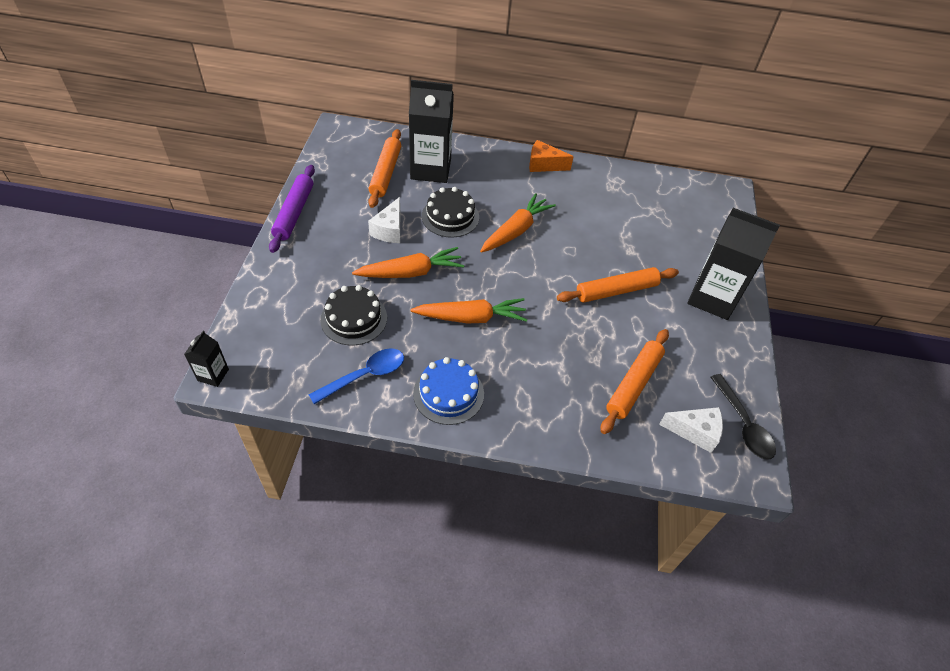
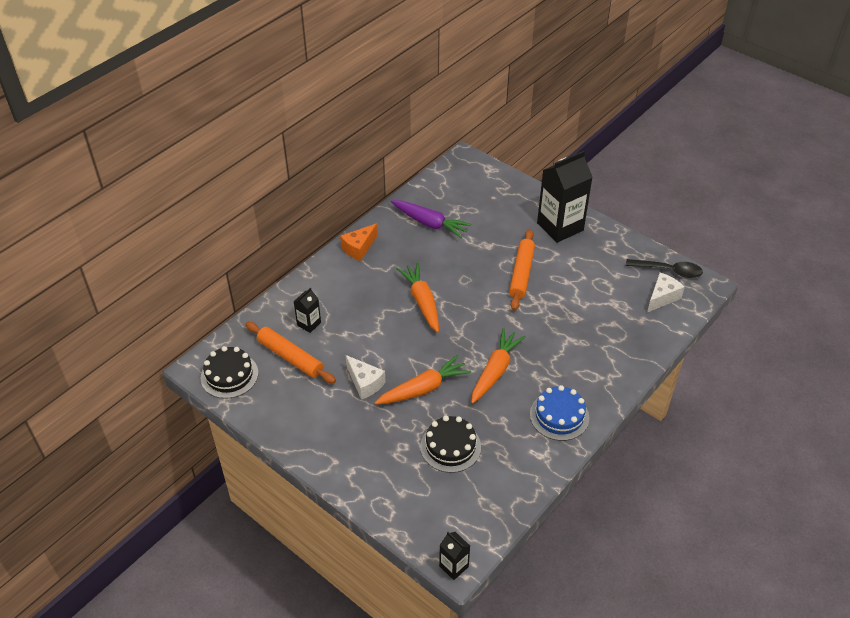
camera: 55 degrees left, 5 degrees down
(294, 213) = (295, 444): purple rolling pin -> none
(365, 375) = (513, 461): blue spoon -> none
(411, 272) = (424, 388): orange carrot -> orange carrot turned 45 degrees clockwise
(430, 169) = (309, 324): black carton -> black carton, size x0.47
(450, 216) = (377, 336): black cake -> black cake (229, 375)
(619, 199) = (430, 223): none -> purple carrot
(633, 384) = (608, 308): orange rolling pin -> none

